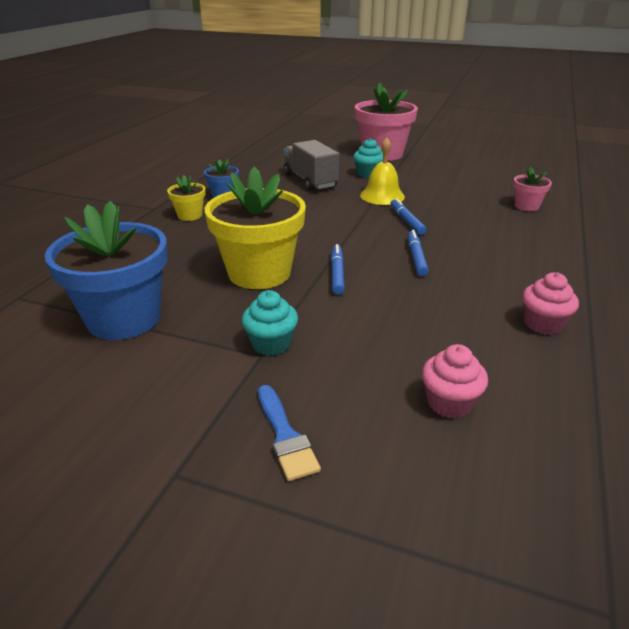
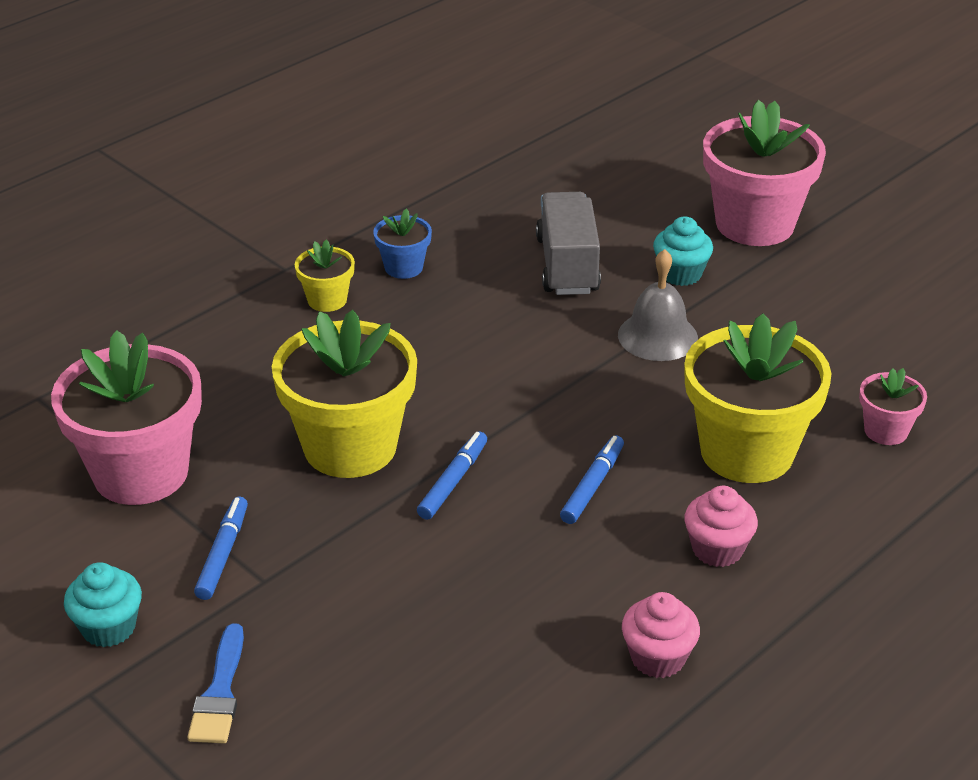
camera: 25 degrees right, 5 degrees up
(124, 319) = (141, 473): blue flower pot -> pink flower pot
(271, 344) = (286, 569): turquoise cupcake -> turquoise cupcake (108, 627)
(382, 196) = (657, 336): yellow bell -> grey bell
(406, 221) = (646, 406): blue marker -> blue marker (223, 554)
(449, 403) = (427, 720): pink cupcake -> pink cupcake (717, 549)
(475, 227) = (747, 452): none -> yellow flower pot

